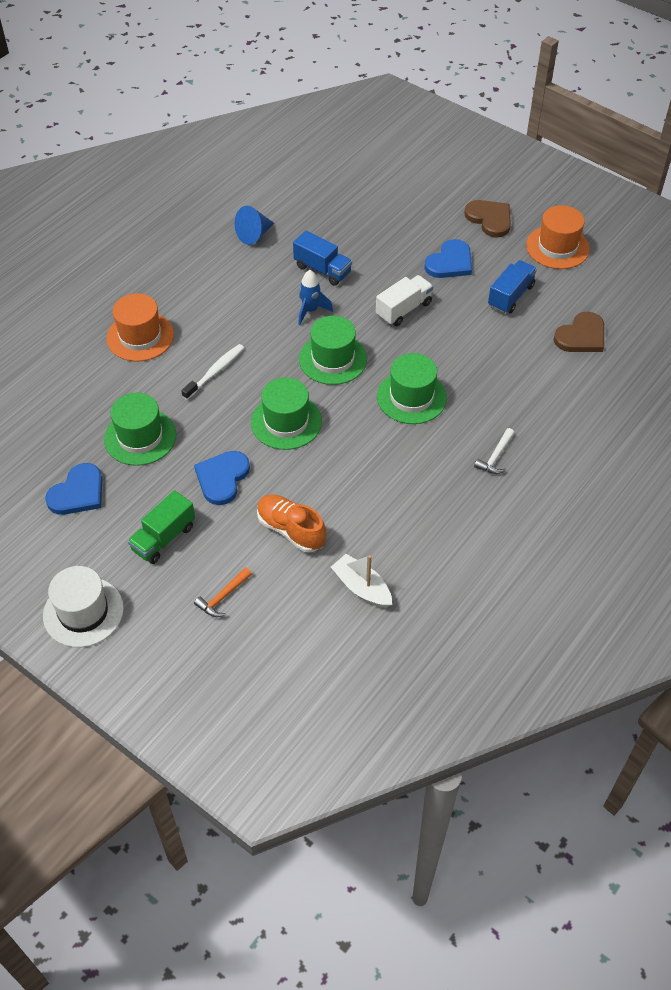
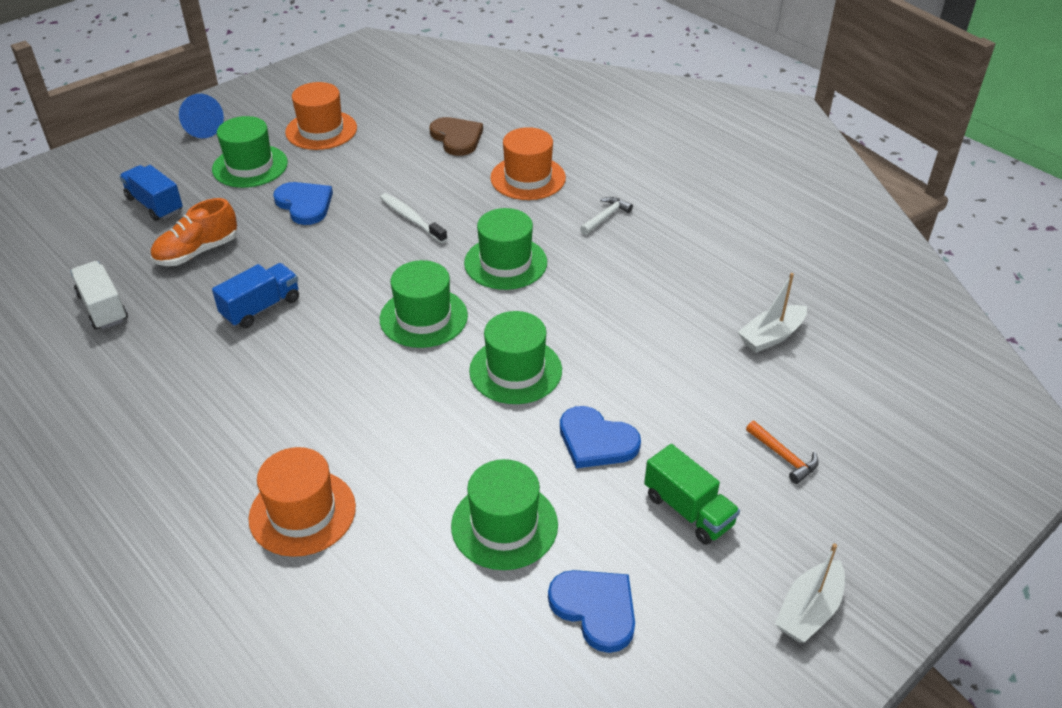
camera: 80 degrees left, 10 degrees down
(83, 612) = (809, 610): white hat -> white boat
(215, 372) = (405, 431): white toothbrush -> white toothbrush (411, 218)
(254, 235) = (154, 366): blue cone -> blue cone (202, 129)
(291, 530) = (687, 385): orange shoe -> orange shoe (197, 252)
(310, 311) = (331, 327): blue rocket -> none
(403, 309) = (365, 250): white truck -> white truck (103, 308)
(490, 219) = (250, 166): brown heart -> green hat
(495, 457) = (605, 217): white hammer -> white hammer turned 90 degrees counterclockwise
(510, 296) = (379, 171): blue truck -> blue truck (155, 205)
(536, 394) = (528, 178): none -> orange hat

